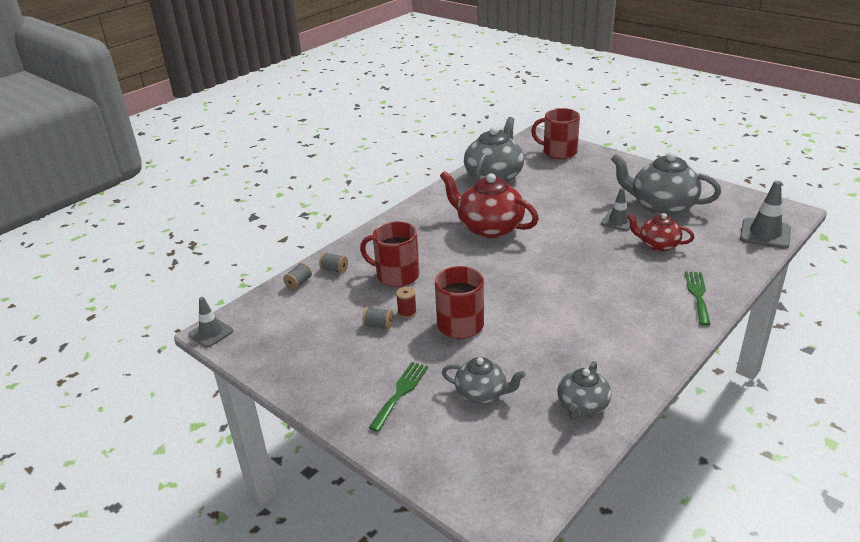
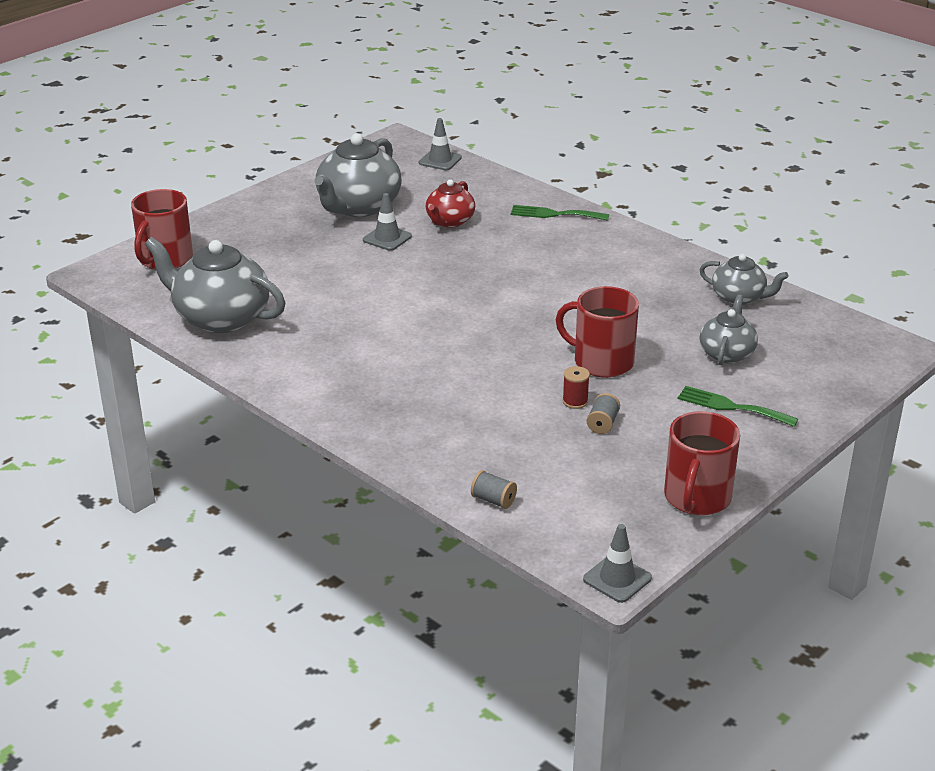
camera: 90 degrees left, 0 degrees up
(334, 269) = (461, 467): grey spool -> none
(396, 276) = (487, 410): red mug -> red mug (697, 498)
(489, 228) = (376, 331): red teapot -> none
(765, 234) = (440, 160): grey traffic cone -> grey traffic cone, size x0.66

